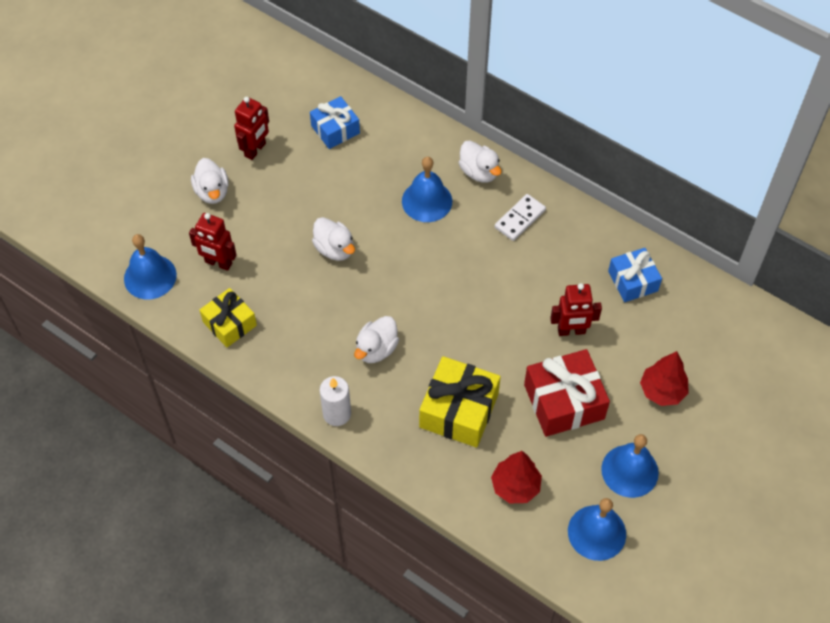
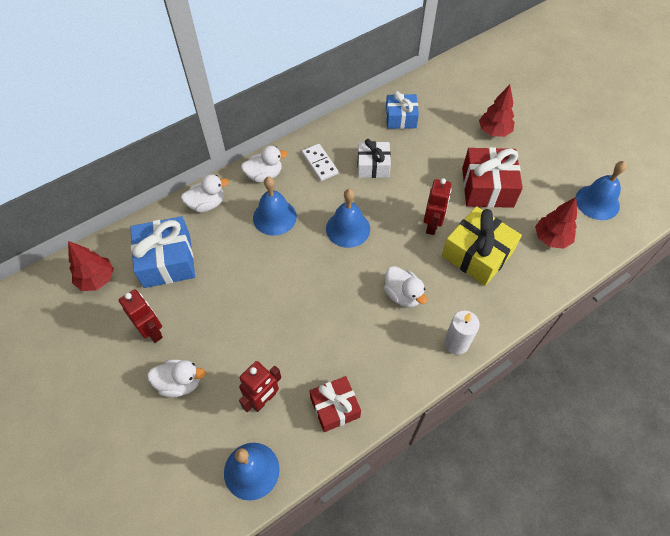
camera: 70 degrees left, 0 degrees up
(229, 324) = (335, 407): yellow gift -> red gift
(293, 83) = (97, 279): none -> red tree
(334, 249) = (291, 297): white duck -> white duck (207, 204)
(335, 129) = (167, 260): blue gift -> blue gift, size x1.55
(541, 273) = (373, 166): none -> white gift
(571, 331) = (429, 164): red robot -> red robot (432, 225)
(630, 471) = (552, 168): blue bell -> blue bell (348, 228)

